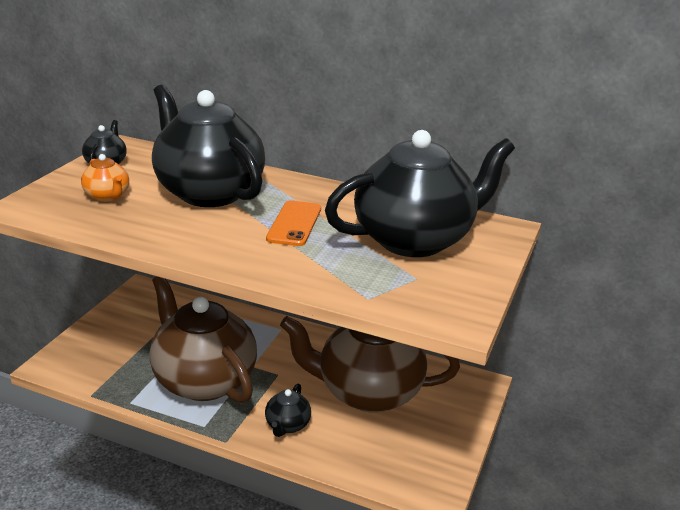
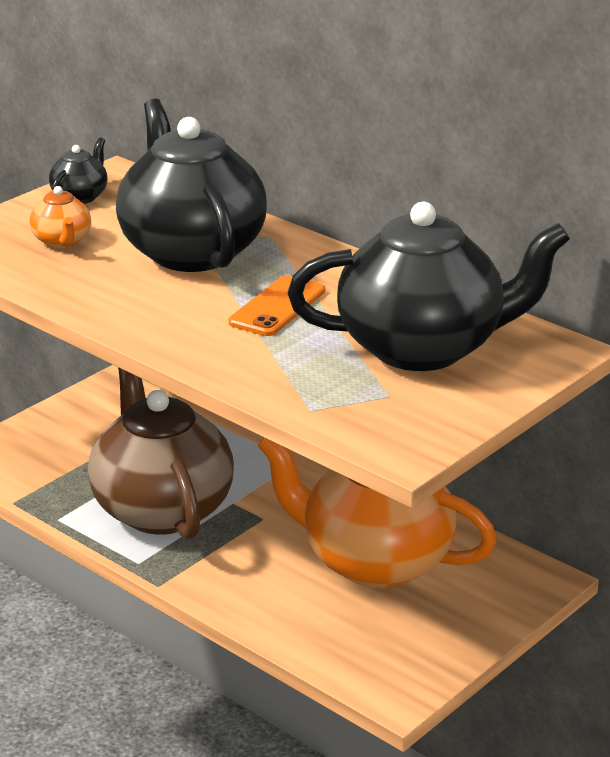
camera: 20 degrees right, 0 degrees up
(287, 425) = (245, 581): black teapot -> none
(367, 392) = (374, 562): brown teapot -> orange teapot

